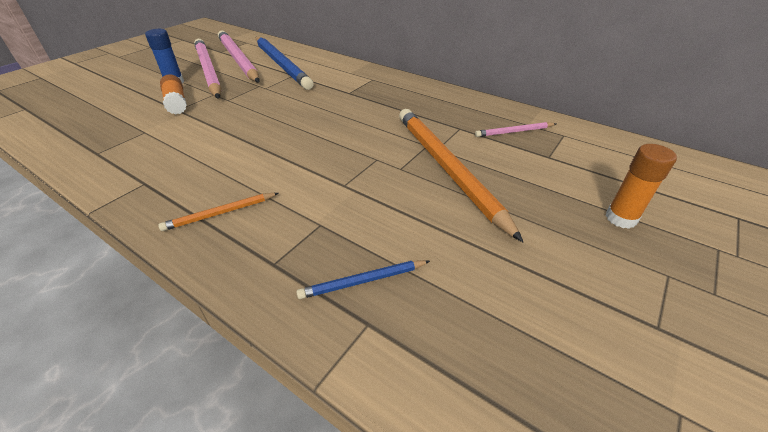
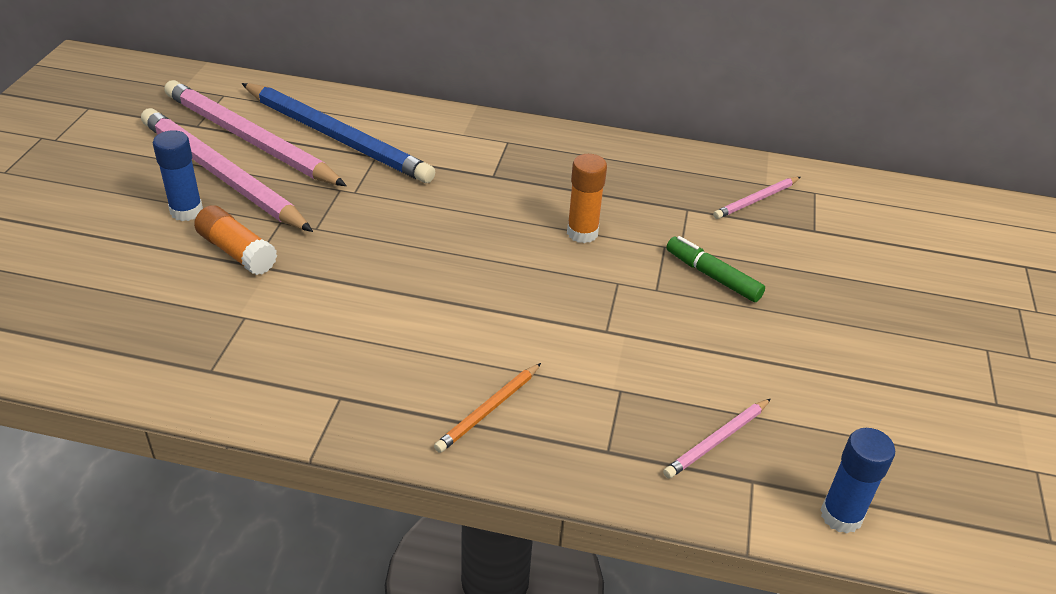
camera: 25 degrees left, 0 degrees up
(363, 281) = (717, 440): blue pencil -> pink pencil
(428, 385) = (841, 516): none -> blue glue stick
(448, 169) = (712, 276): orange pencil -> green marker
(621, 218) = (922, 296): orange glue stick -> orange glue stick (582, 233)

